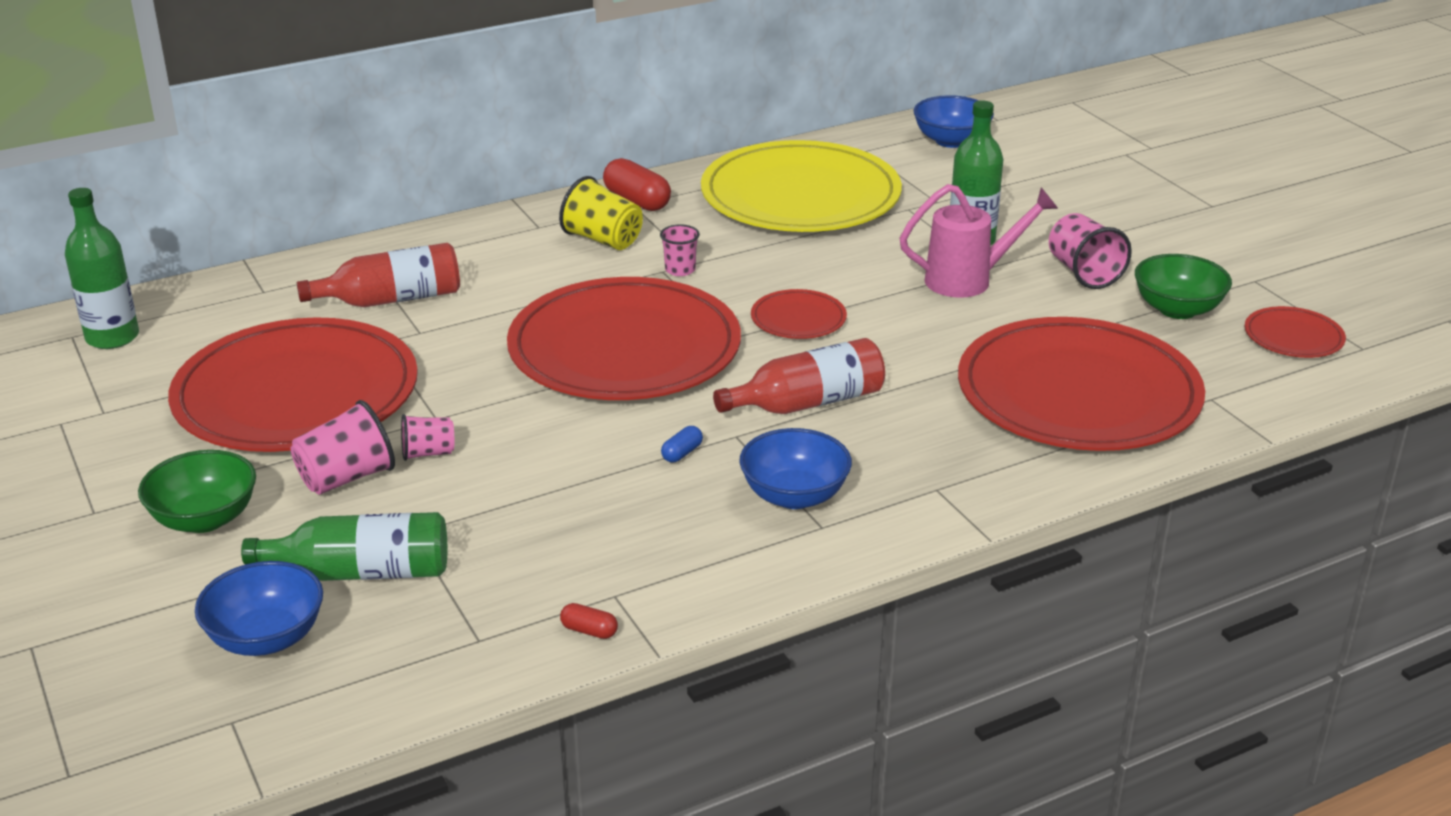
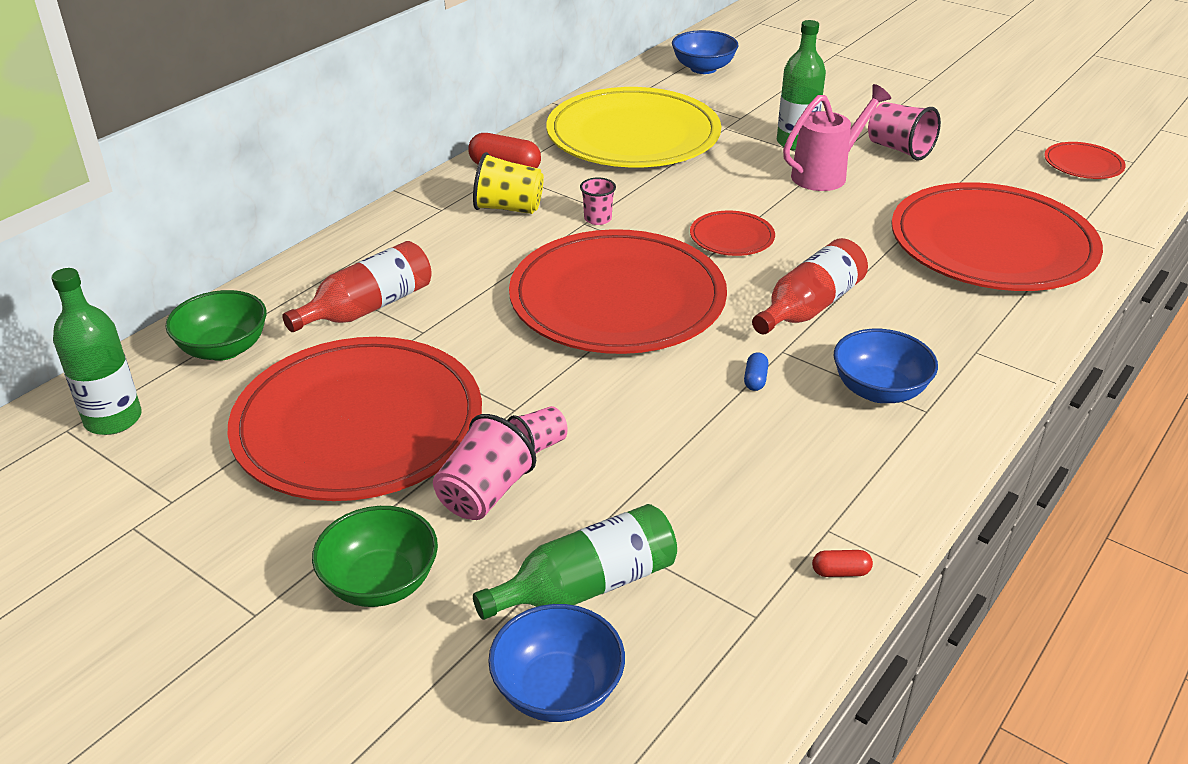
camera: 25 degrees left, 5 degrees up
(1177, 309) = (989, 162): green bowl -> green bowl (224, 349)

